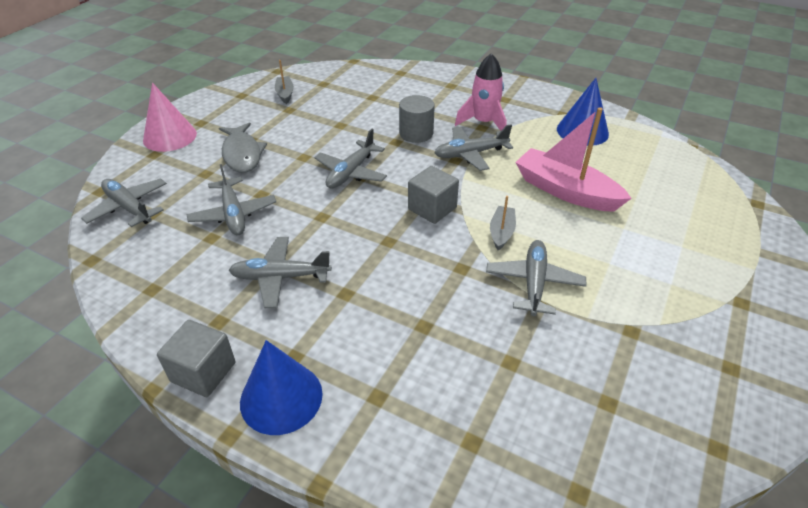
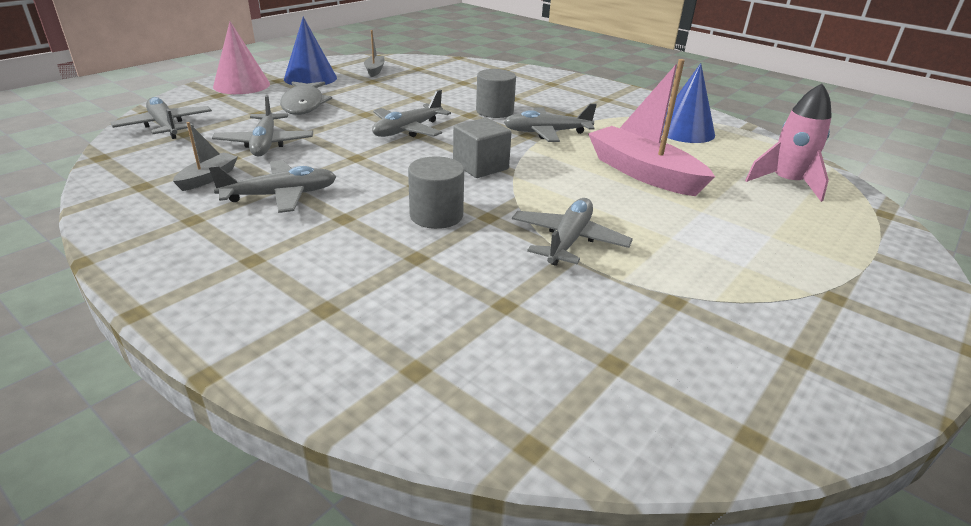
camera: 10 degrees right, 10 degrees down
(203, 372) = (146, 256): grey cube -> none
(280, 277) = (281, 195): grey plane -> grey plane turned 150 degrees clockwise
(281, 397) = (214, 290): blue cone -> blue cone (310, 78)
(419, 275) = (436, 215): none -> grey cylinder
(483, 122) = (573, 112): pink rocket -> pink rocket (786, 183)
(501, 232) = (550, 195): grey boat -> grey boat (208, 178)

